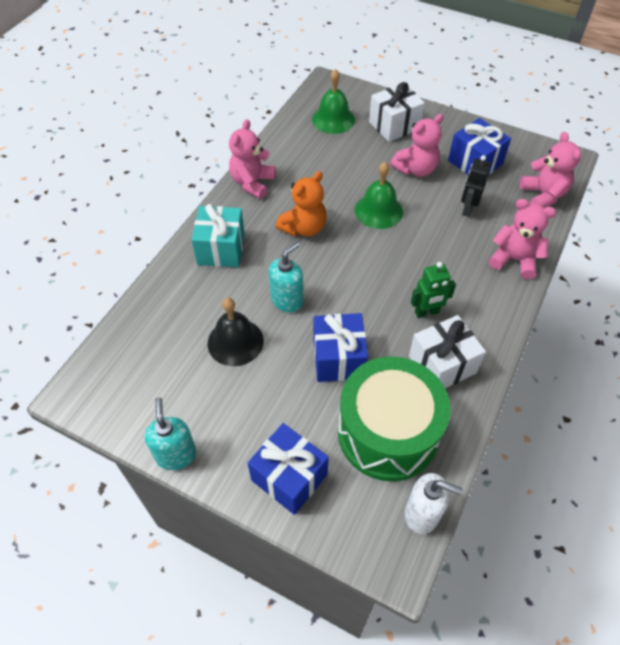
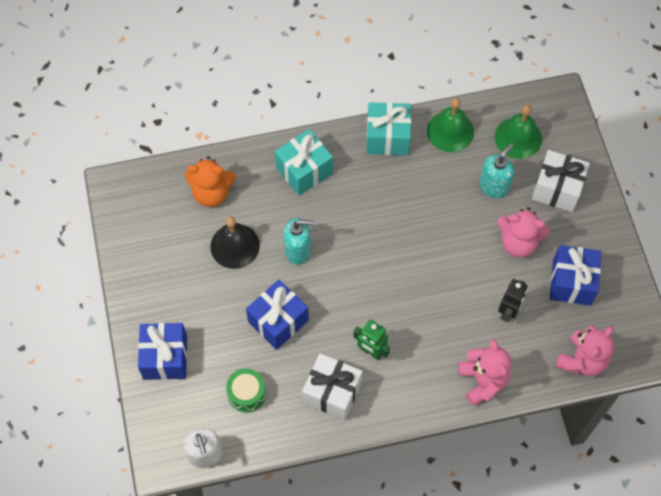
camera: 50 degrees right, 10 degrees up
(176, 455) = (126, 280): turquoise soap dispenser -> turquoise soap dispenser (494, 186)
(252, 183) = (387, 137): pink teddy bear -> turquoise gift
(304, 228) = (376, 209): orange teddy bear -> orange teddy bear (212, 193)
(378, 210) = (443, 248): green bell -> green bell (450, 131)
(388, 432) = (247, 394): green drum -> green drum, size x0.44
(467, 209) = (508, 312): black robot -> black robot turned 135 degrees clockwise

